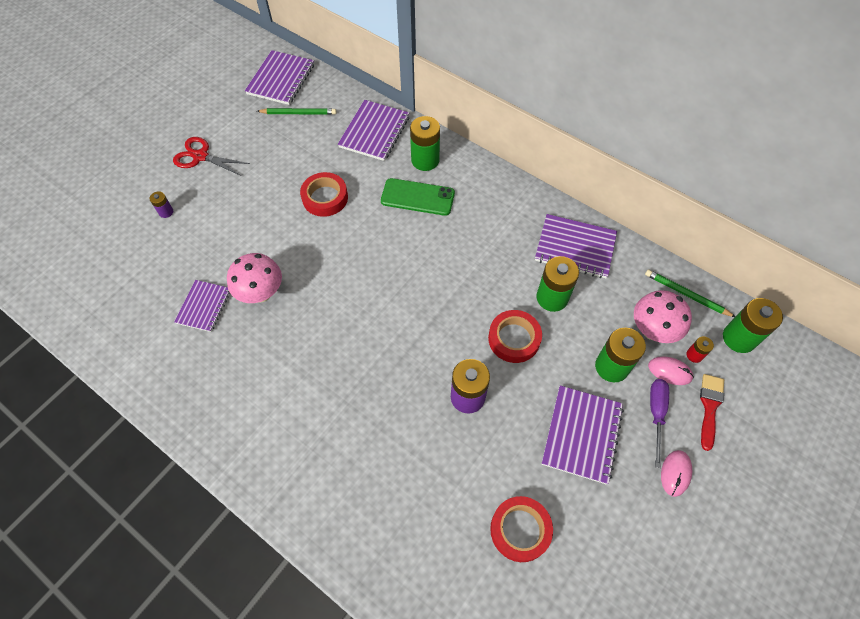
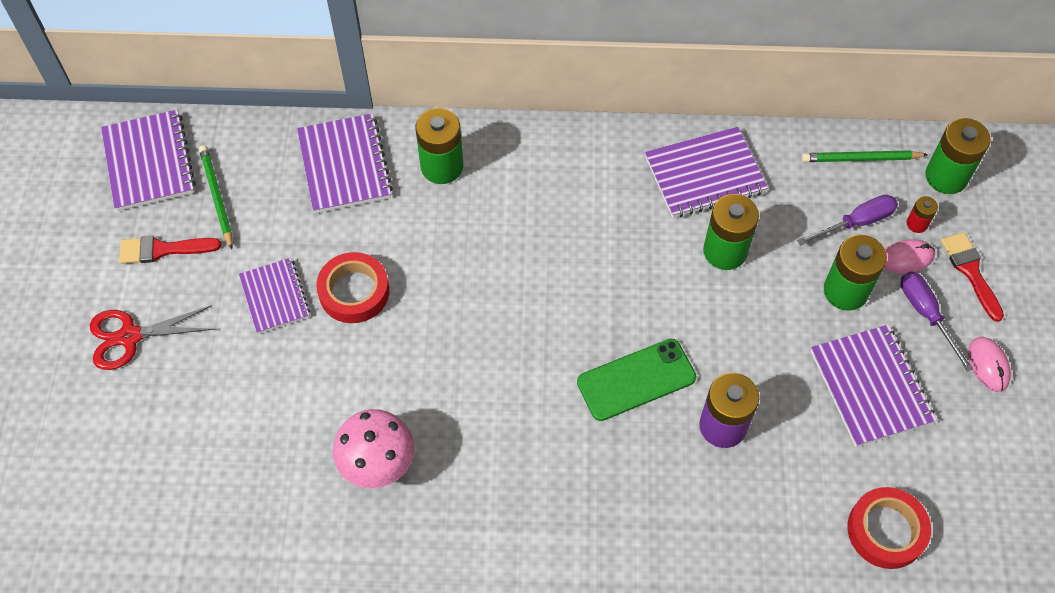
camera: 35 degrees left, 0 degrees up
(166, 212) = (150, 441): purple battery -> none
(204, 306) = (318, 528): purple notebook -> purple notebook (275, 297)
(251, 124) = (162, 250): none -> red brush
(298, 113) = (217, 197): green pencil -> green pencil turned 75 degrees counterclockwise
(417, 197) = (472, 221): green phone -> green phone (636, 380)
(514, 339) = (720, 326): red tape -> none
(652, 330) = (856, 222): pink mushroom -> purple screwdriver

